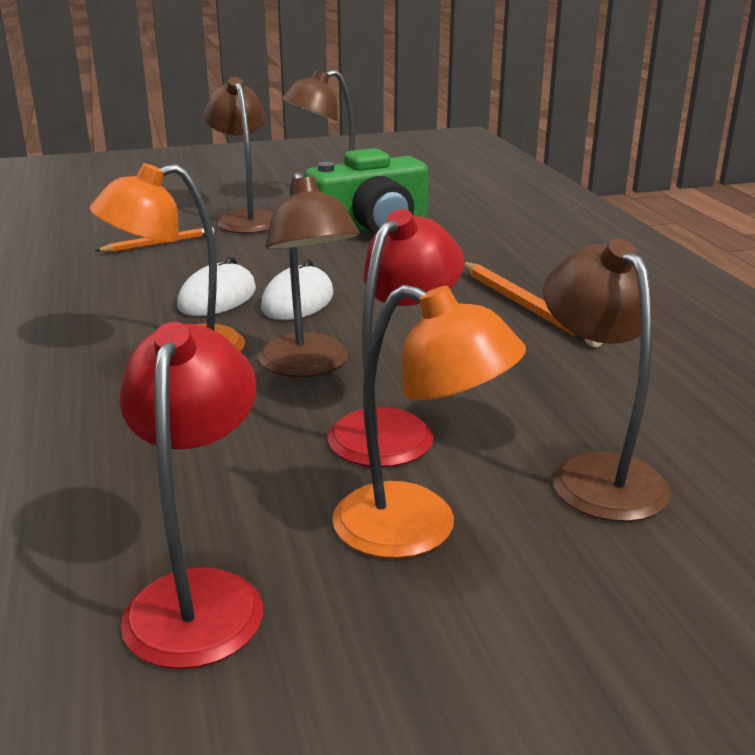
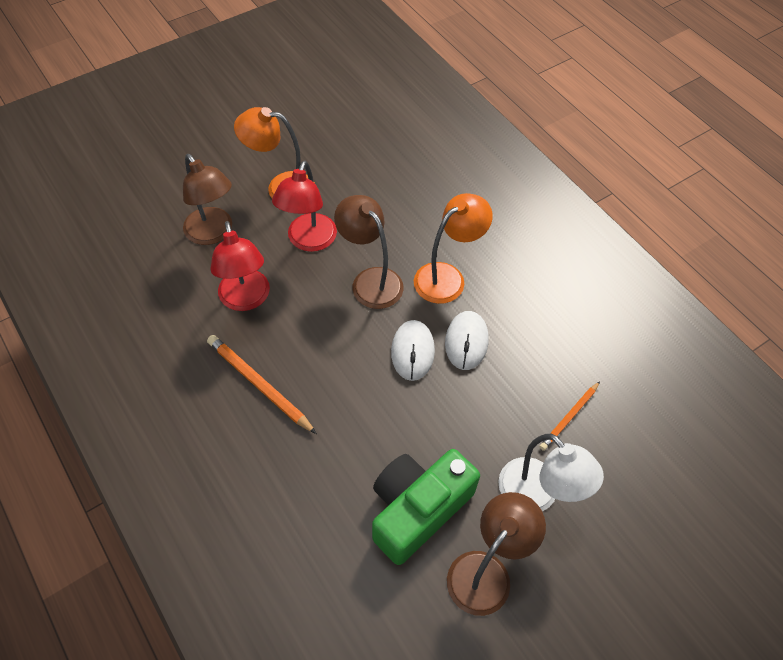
camera: 160 degrees right, 30 degrees up
(200, 596) = (344, 145): red lamp -> red lamp (246, 299)
(246, 219) = (537, 495): brown lamp -> white lamp

